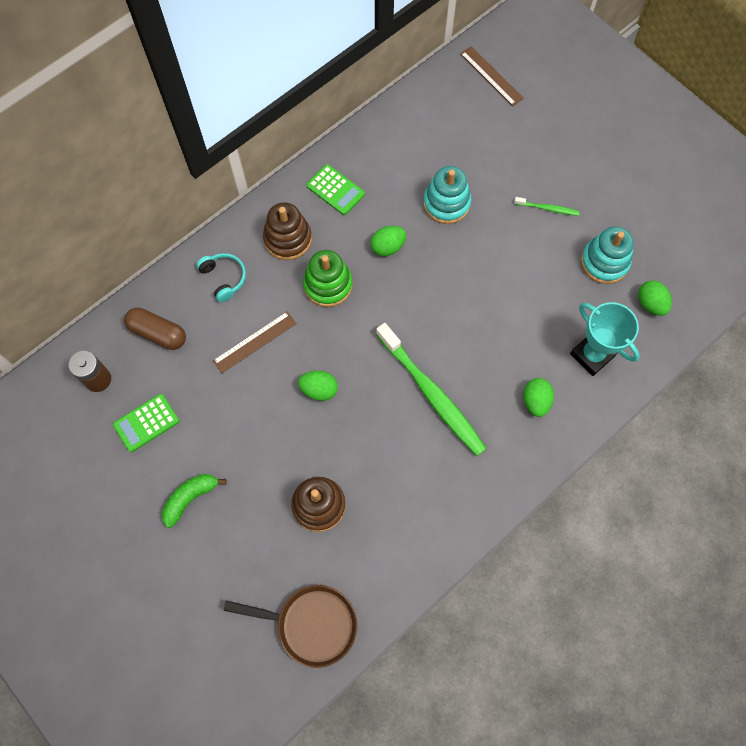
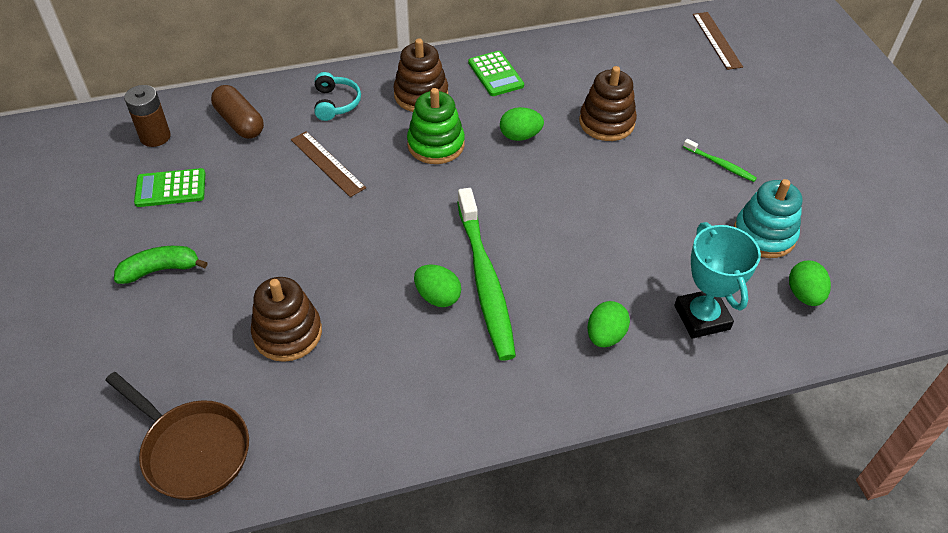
camera: 25 degrees right, 20 degrees down
(254, 342) = (327, 163): brown ruler -> brown ruler turned 60 degrees clockwise
(319, 390) = (364, 228): green egg -> green egg (437, 297)
(446, 203) = (606, 122): turquoise stacking toy -> brown stacking toy

